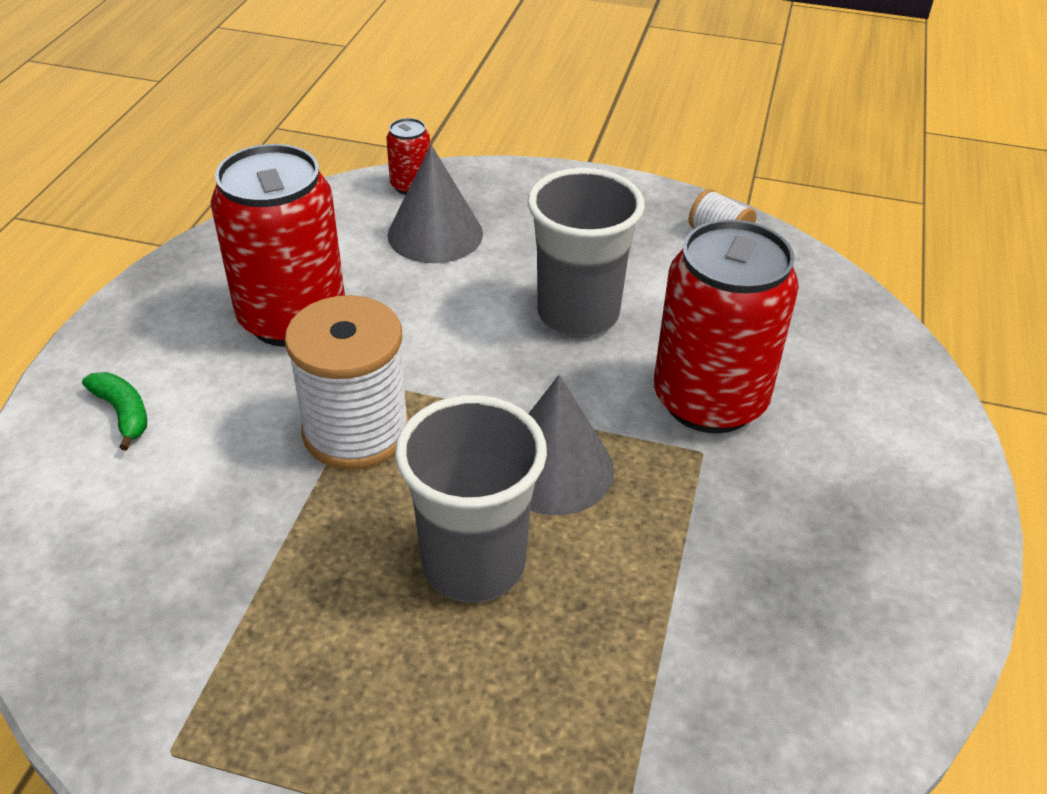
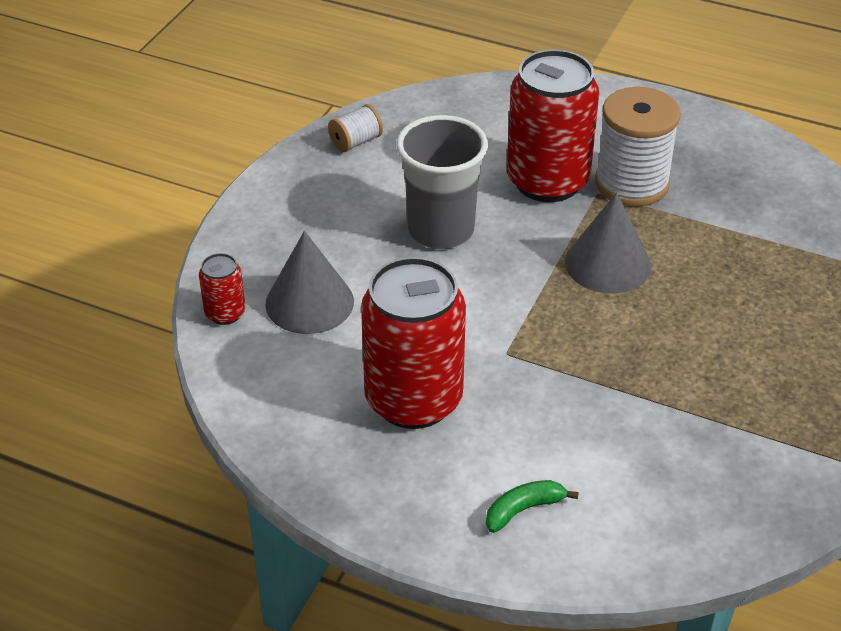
camera: 80 degrees left, 0 degrees up
(356, 431) = (560, 363): white spool -> white spool (631, 184)
(474, 564) = (693, 310): grey cup -> none

